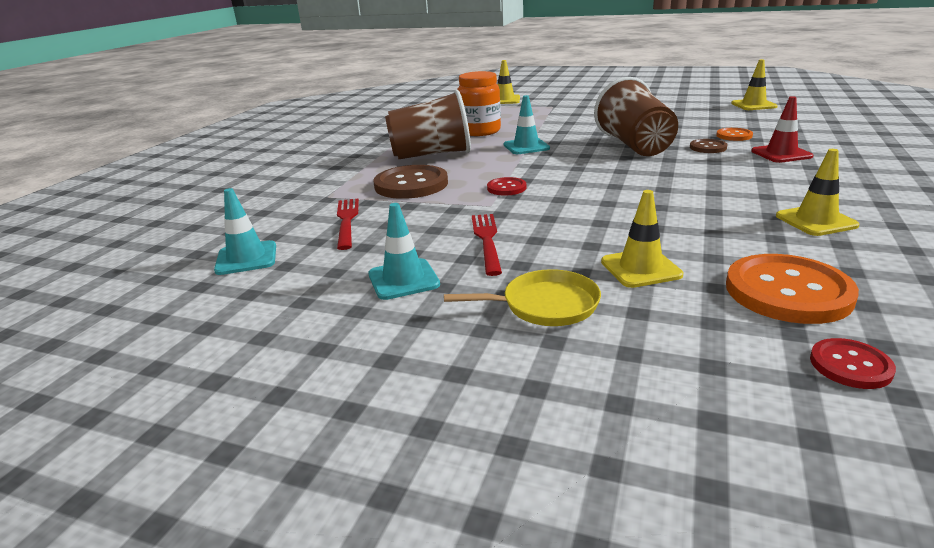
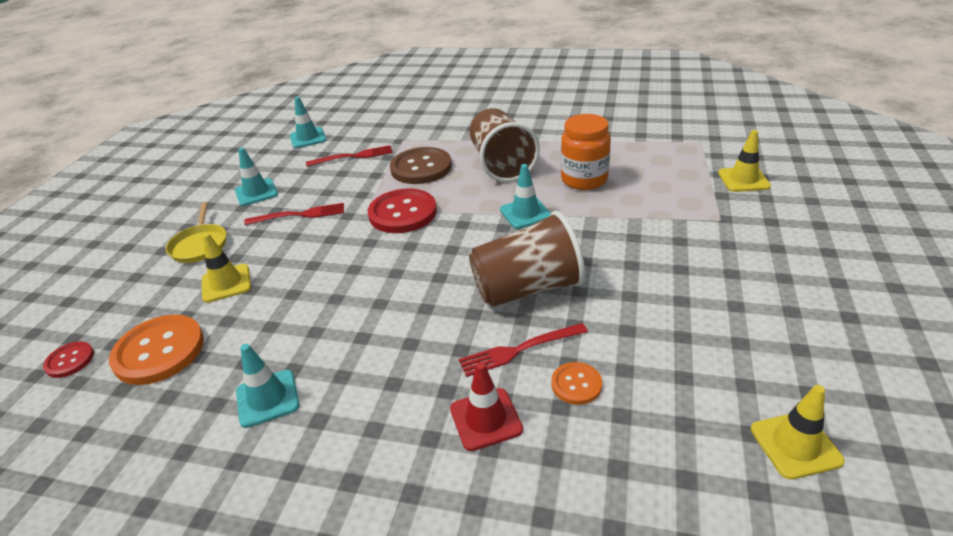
camera: 85 degrees right, 10 degrees up
(506, 188) = (402, 213): red button -> red button, size x1.95
(708, 147) = (518, 350): brown button -> red fork
(816, 221) = (267, 398): yellow traffic cone -> turquoise traffic cone

